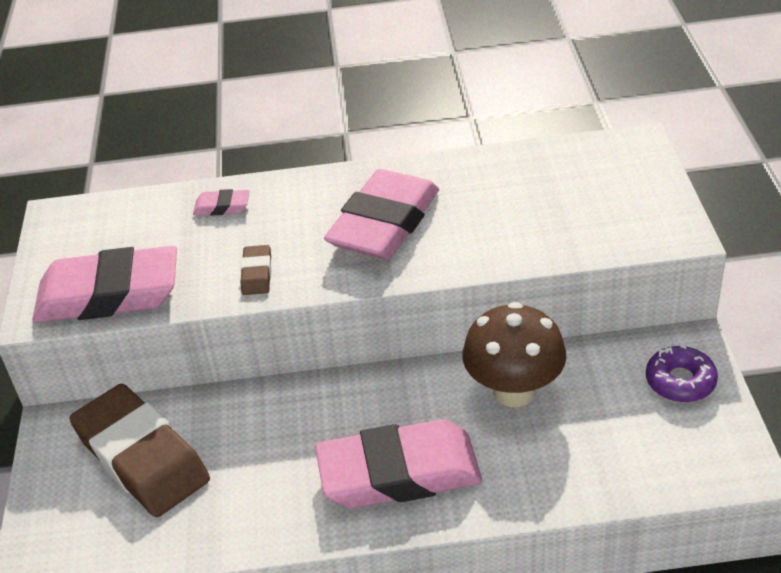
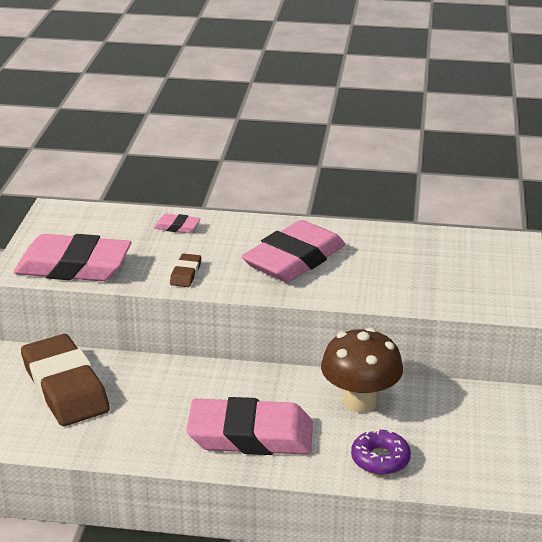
camera: 10 degrees right, 10 degrees down
(680, 381) = (493, 421): purple donut -> purple donut (380, 459)

